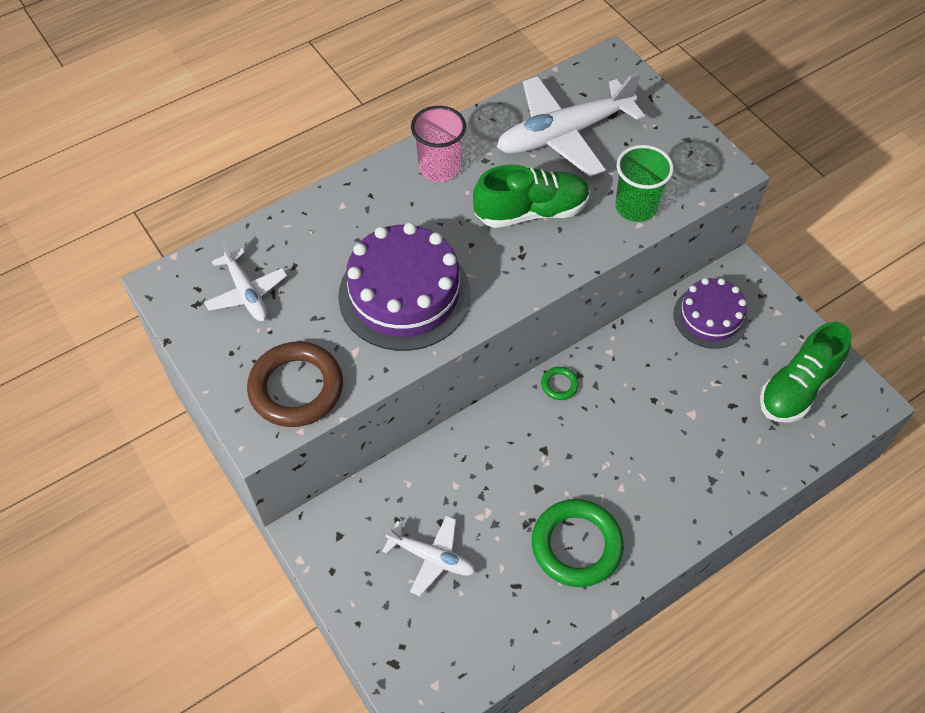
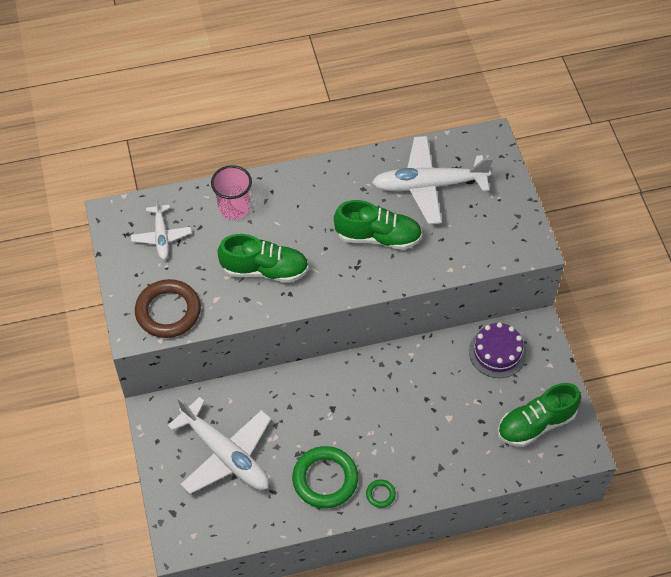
camera: 20 degrees right, 0 degrees up
(404, 294) = (264, 270): purple cake -> green shoe
(431, 557) = (225, 454): white plane -> white plane, size x1.82
(439, 168) = (328, 185): pink cup -> pink cup (234, 208)
(559, 385) = (364, 366): green ring -> green ring (380, 494)
(636, 207) = (454, 256): green cup -> none

